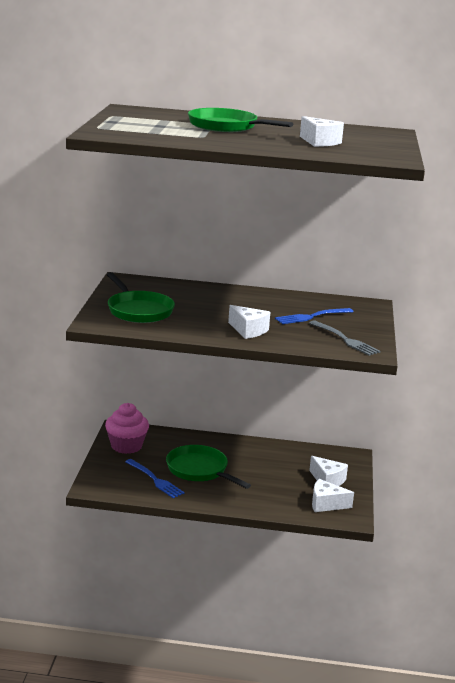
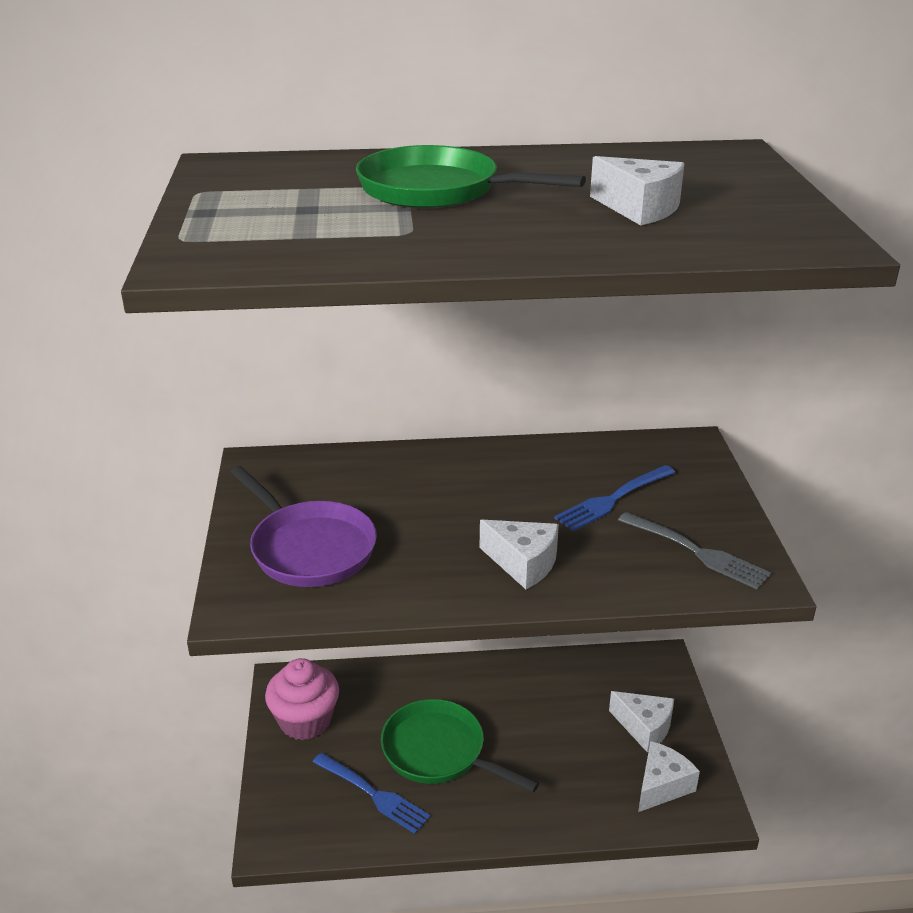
camera: 10 degrees left, 10 degrees up
(138, 310) = (309, 548): green pan -> purple pan
(326, 504) = (662, 786): white cheese -> white cheese turned 135 degrees clockwise

